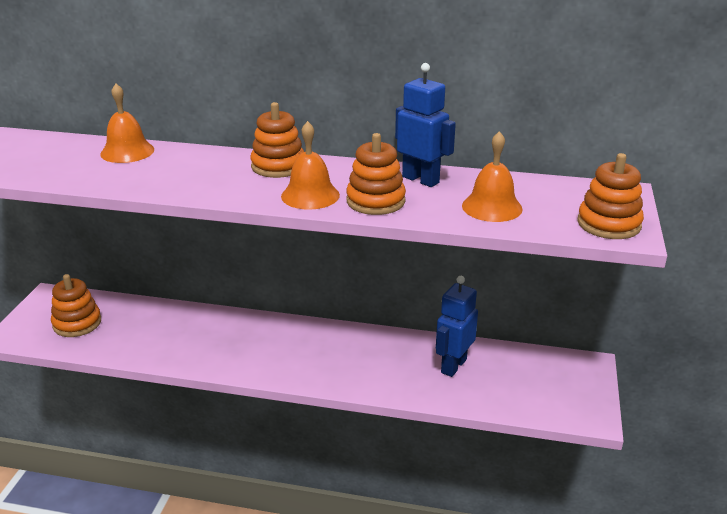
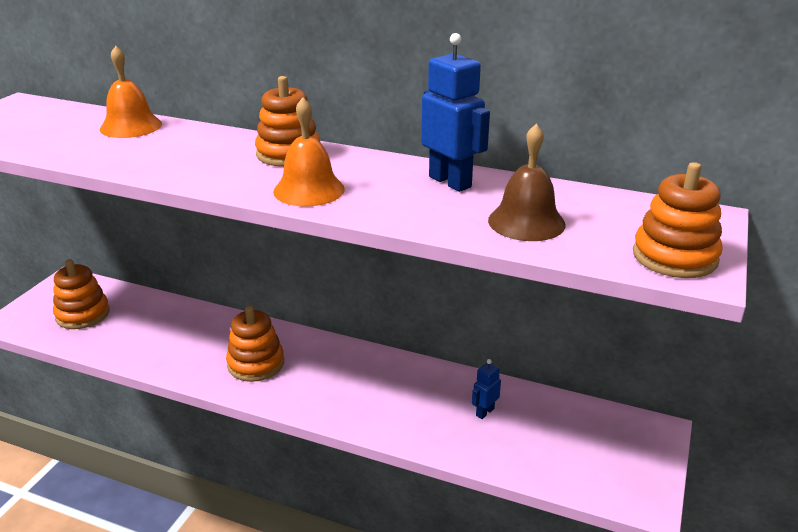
camera: 10 degrees right, 0 degrees up
(375, 201) = (384, 203): orange stacking toy -> orange stacking toy (256, 364)
(453, 366) = (484, 412): blue robot -> blue robot, size x0.52
(492, 207) = (526, 222): orange bell -> brown bell

